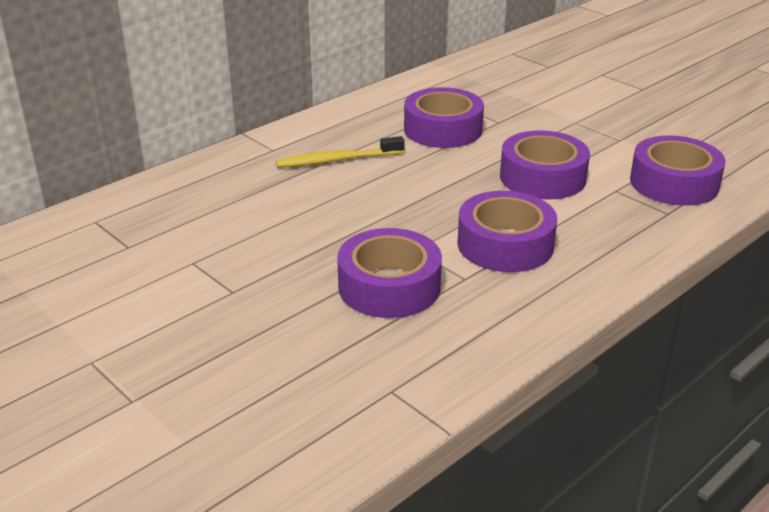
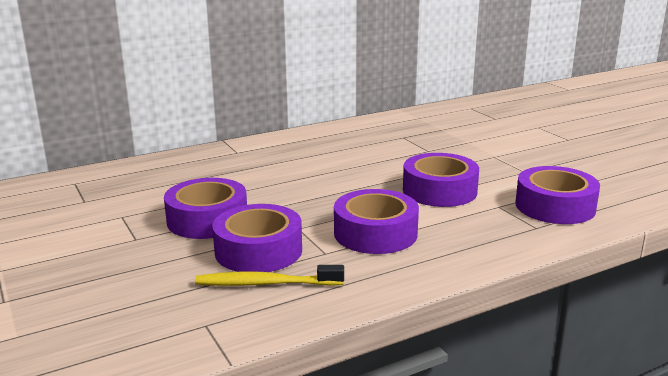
camera: 15 degrees right, 10 degrees down
(337, 160) = (280, 163): yellow toothbrush -> yellow toothbrush (266, 283)
(443, 129) = (378, 151): purple tape -> purple tape (207, 220)

